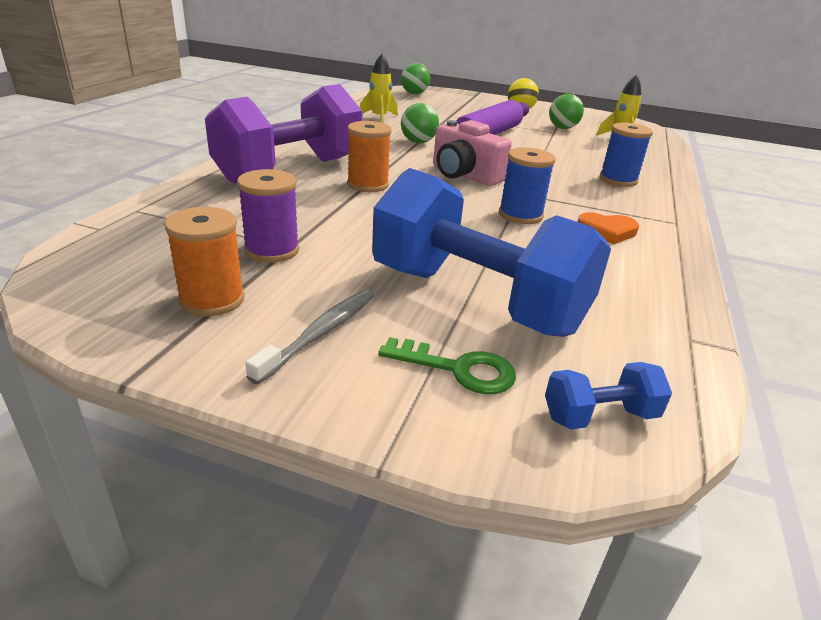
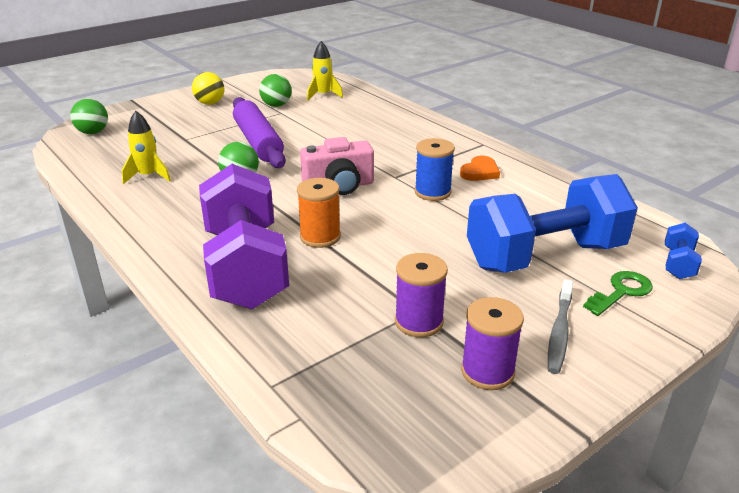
camera: 55 degrees left, 0 degrees up
(212, 300) = (487, 371): orange spool -> purple spool
(320, 333) = (559, 332): grey toothbrush -> grey toothbrush turned 135 degrees counterclockwise
(618, 180) = (401, 131): blue spool -> none

